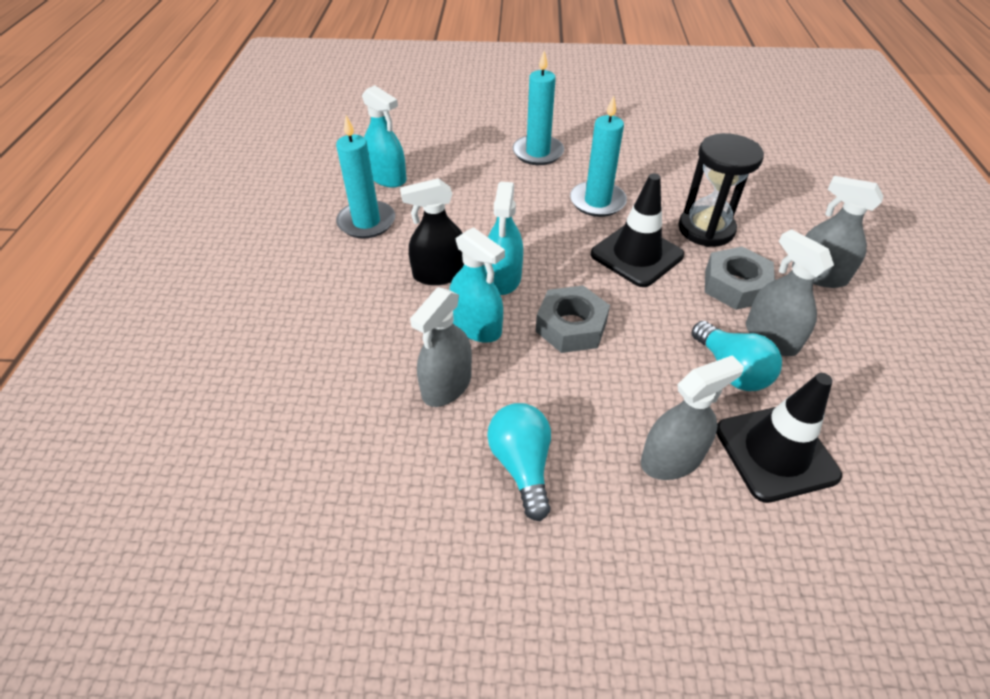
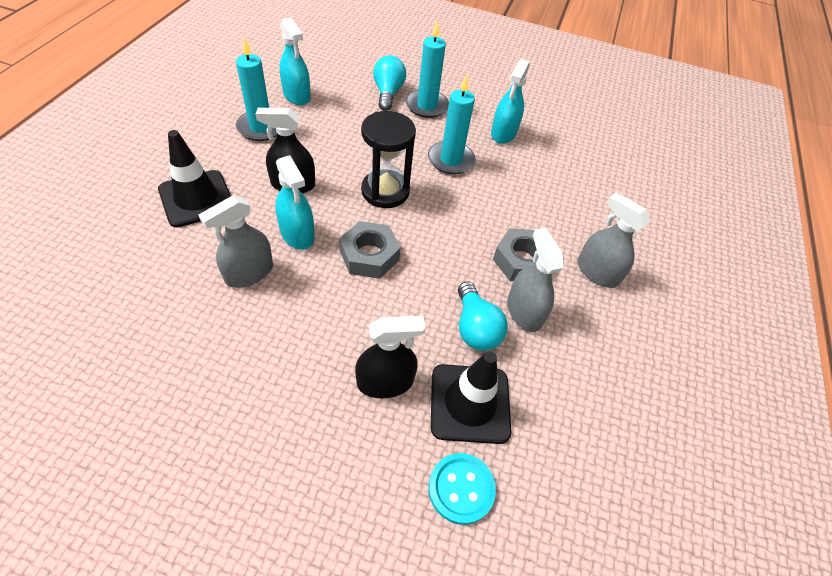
camera: 10 degrees right, 5 degrees up
(503, 278) = (339, 202): turquoise spray bottle -> turquoise spray bottle (503, 133)
(522, 465) = (270, 350): turquoise light bulb -> turquoise light bulb (388, 93)
(636, 255) = (456, 213): black traffic cone -> black traffic cone (196, 198)
(671, 458) = (385, 382): grey spray bottle -> black spray bottle
(706, 229) = (526, 207): black hourglass -> black hourglass (385, 191)
(824, 549) = (461, 488): none -> turquoise button

